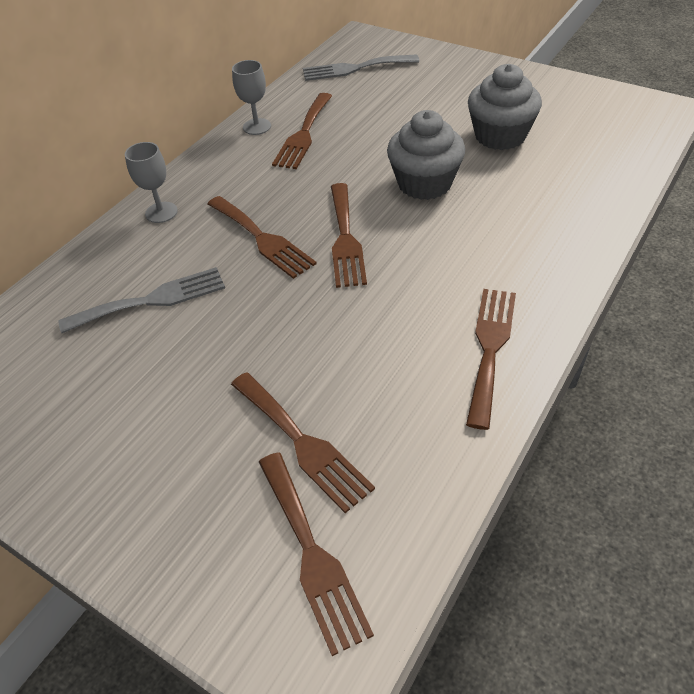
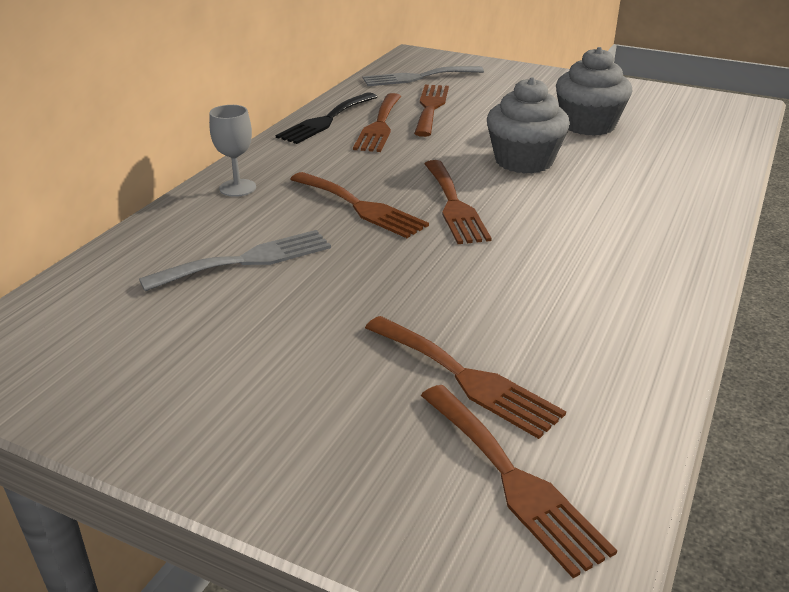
camera: 10 degrees left, 15 degrees down
(257, 126) = (326, 120): grey goblet -> black fork
(490, 348) = (647, 288): brown fork -> brown fork (431, 107)

